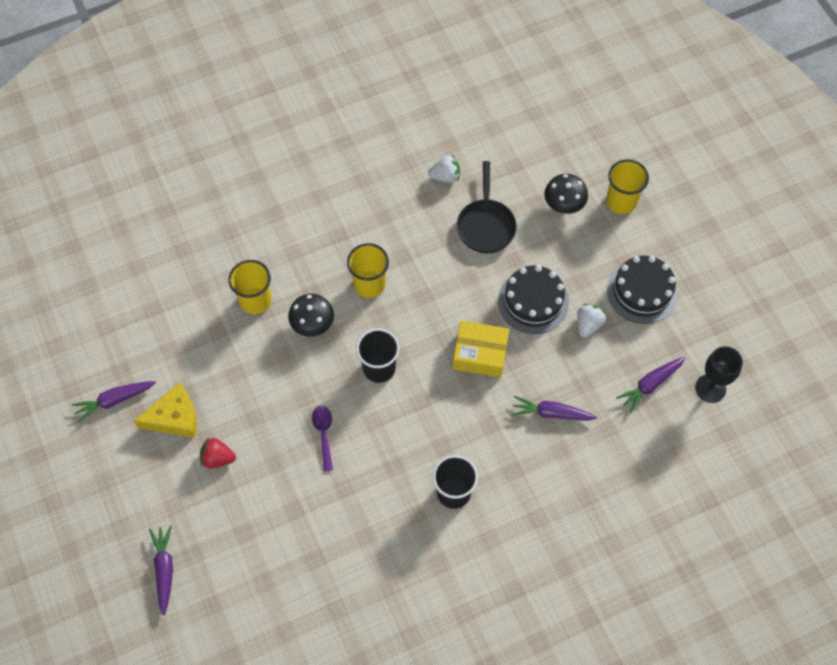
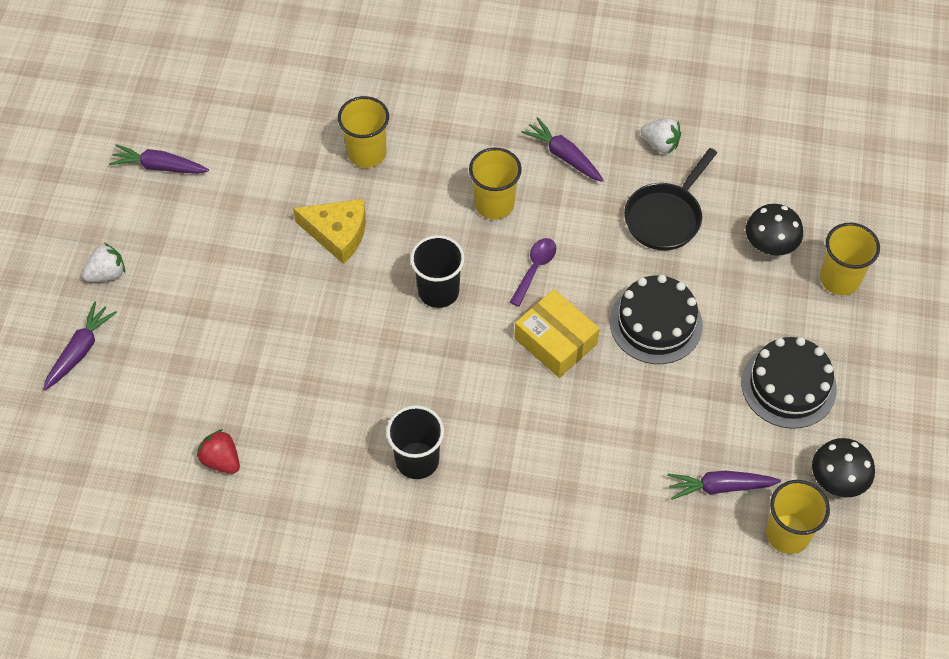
camera: 35 degrees right, 5 degrees down
(174, 417) = (202, 216): yellow cheese -> yellow cheese (337, 233)
(217, 458) = (211, 279): red strawberry -> red strawberry (221, 460)
(312, 324) = (405, 209): black mushroom -> black mushroom (837, 480)
(324, 434) = (332, 320): purple spoon -> purple spoon (535, 269)
(551, 413) = (585, 447): purple carrot -> purple carrot (563, 156)
(588, 325) = (699, 383): white strawberry -> white strawberry (107, 273)
(710, 388) = (787, 534): black goblet -> yellow cup

